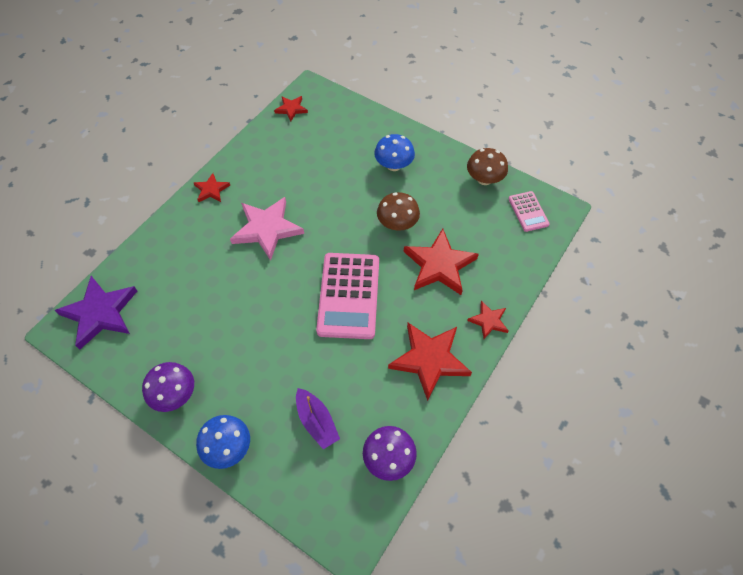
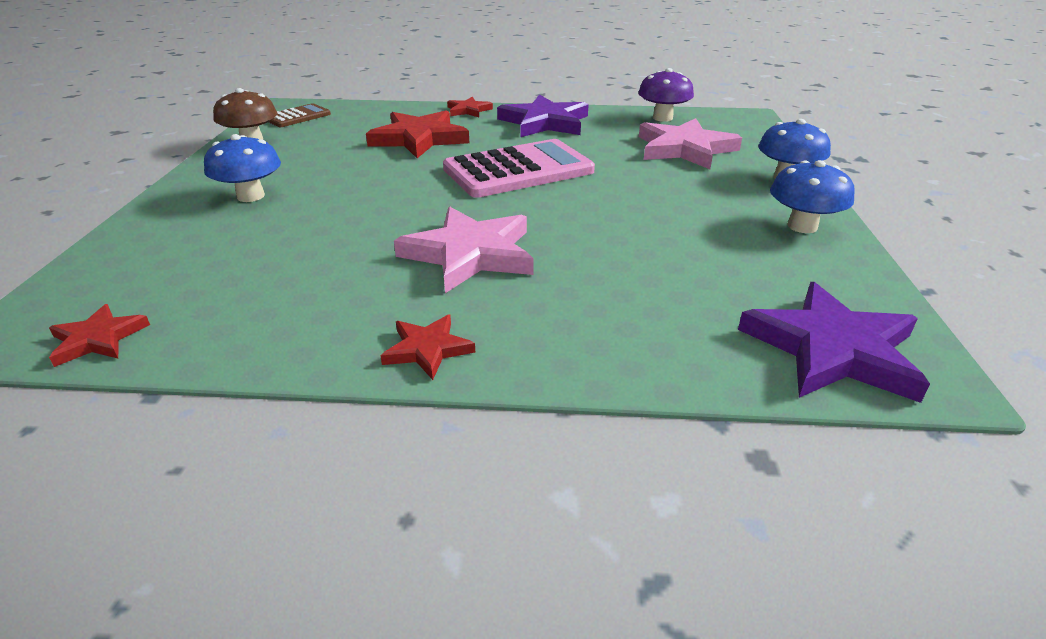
camera: 120 degrees left, 25 degrees down
(175, 394) = (802, 226): purple mushroom -> blue mushroom
(316, 421) = (684, 149): purple boat -> pink star
(397, 224) = (372, 170): brown mushroom -> none
(429, 359) = (544, 122): red star -> purple star
(528, 211) = (297, 117): pink calculator -> brown calculator

